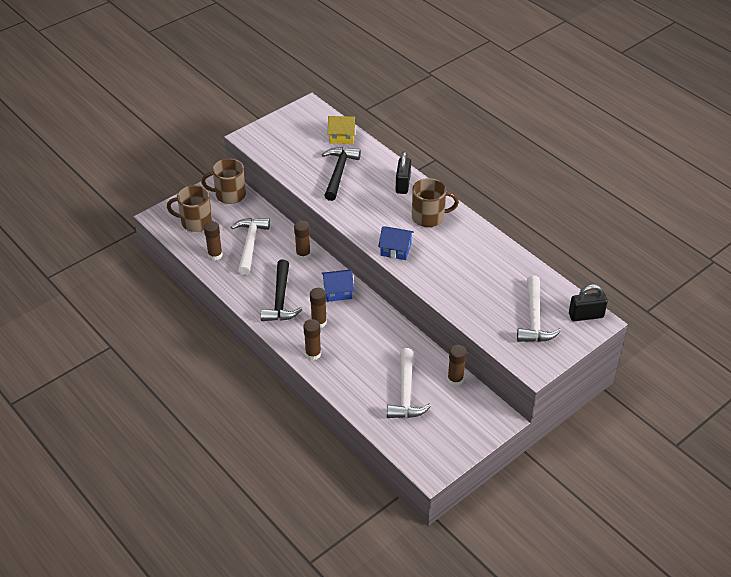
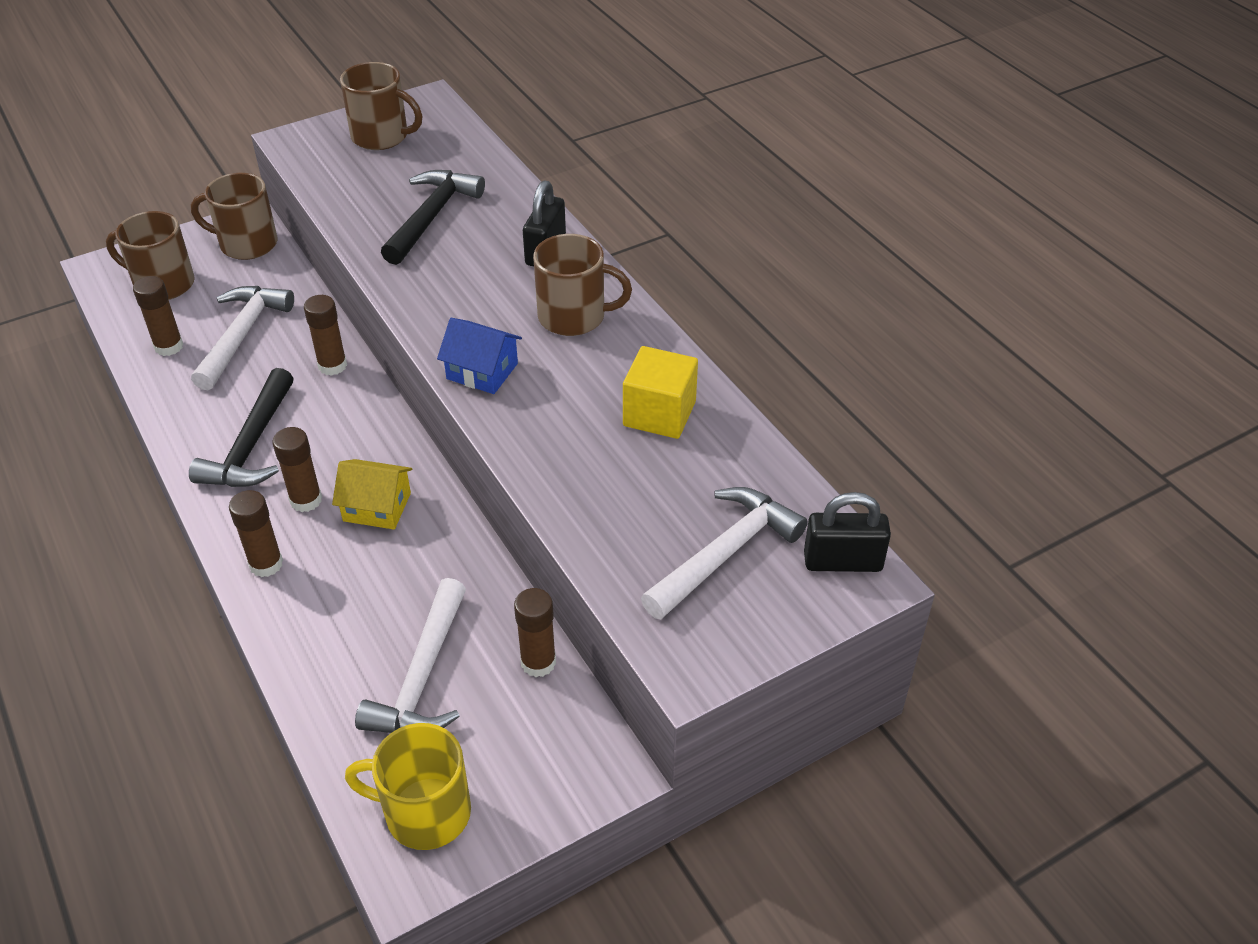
camera: 10 degrees right, 0 degrees up
(294, 130) = (381, 136): none -> brown mug
(338, 291) = (368, 444): blue house -> none
(341, 136) = (464, 156): yellow house -> yellow house (377, 507)
(428, 447) = (425, 812): none -> yellow mug
(485, 259) = (659, 414): none -> yellow cube
(534, 319) = (725, 553): white hammer -> white hammer turned 150 degrees counterclockwise

